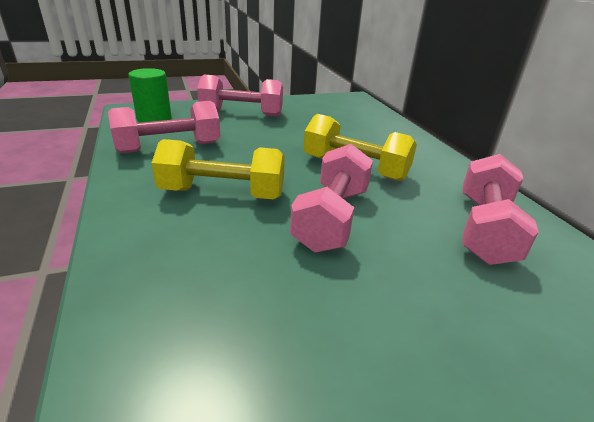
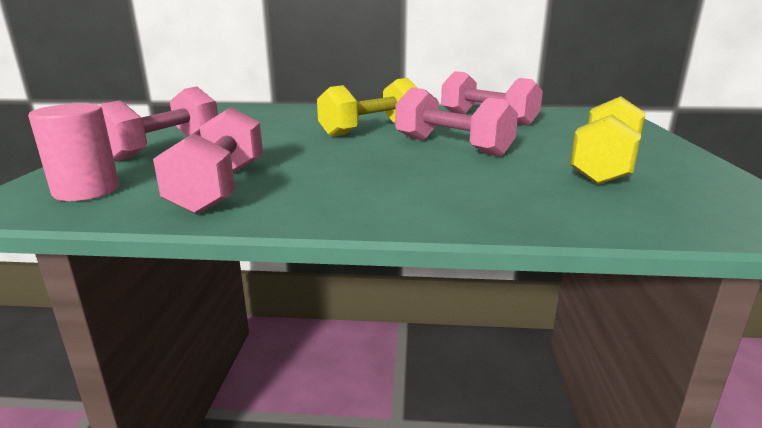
camera: 65 degrees left, 10 degrees down
(154, 119) = (86, 191): green cylinder -> pink cylinder
(222, 193) = (378, 173): yellow dumbbell -> yellow dumbbell (605, 166)

